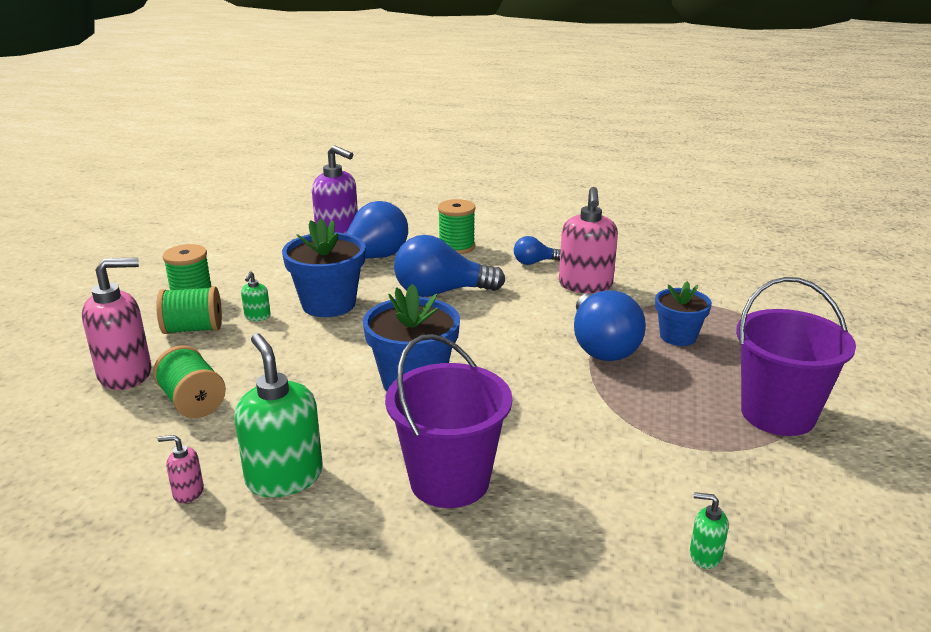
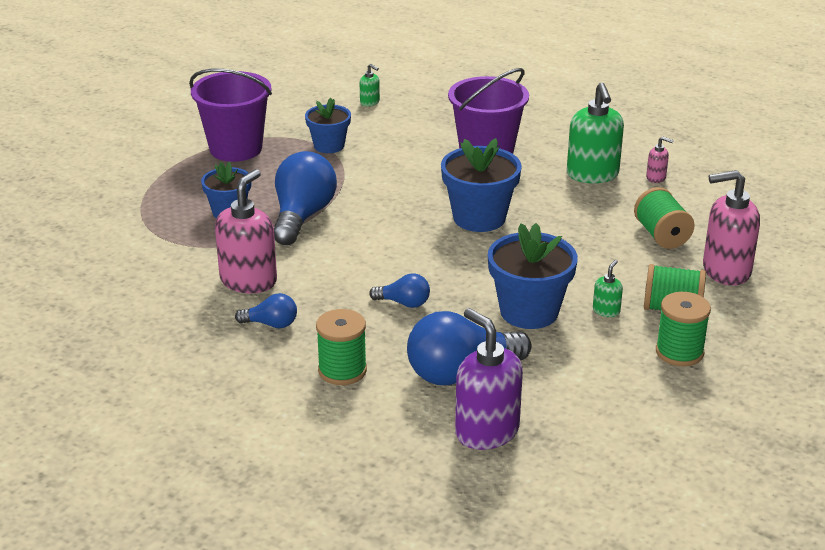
camera: 160 degrees left, 5 degrees up
(441, 292) = (404, 303): blue light bulb -> blue light bulb, size x0.50
(672, 446) = (329, 146): none -> blue flower pot

